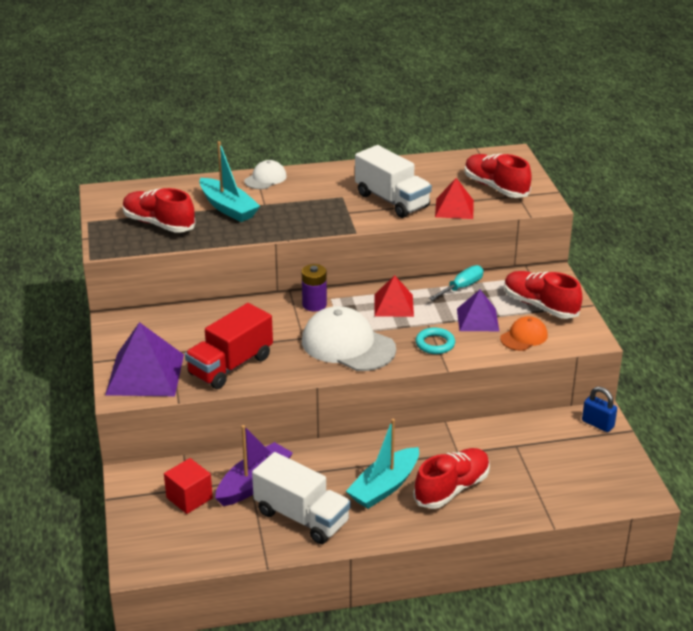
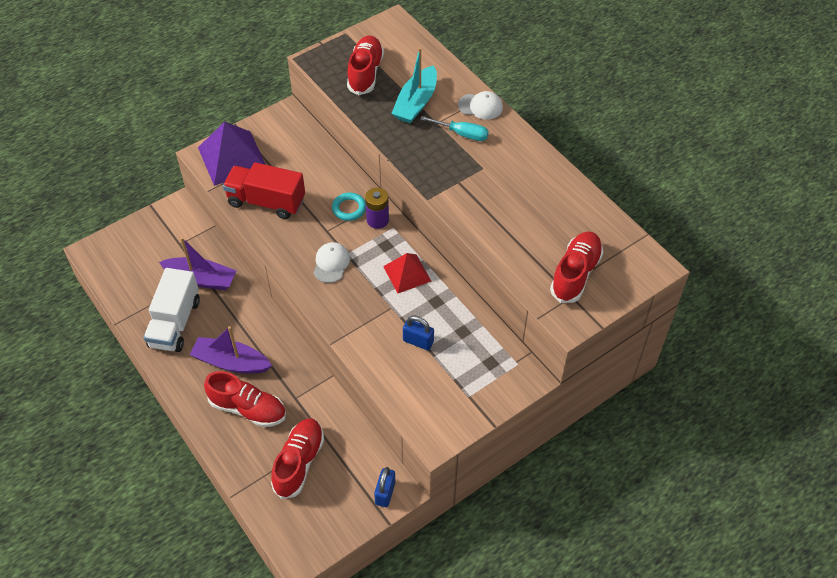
camera: 65 degrees right, 20 degrees up
(189, 498) = (169, 249): red cube -> none
(348, 345) = (331, 263): white cap -> white cap, size x0.53
(384, 487) = (231, 362): turquoise boat -> purple boat
(392, 200) = (498, 205): white truck -> none
(435, 344) = (364, 322): turquoise ring -> turquoise ring (349, 208)
(454, 208) = (513, 254): red pyramid -> none
(461, 287) = (464, 313): turquoise screwdriver -> turquoise screwdriver (462, 134)
(477, 319) = (418, 341): purple pyramid -> blue padlock
(524, 337) = (409, 385): orange cap -> none
(540, 306) = (468, 383): red shoe -> red shoe (299, 463)

